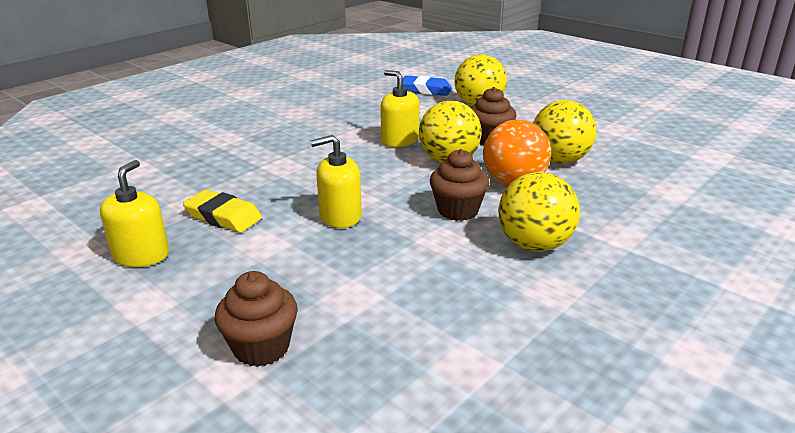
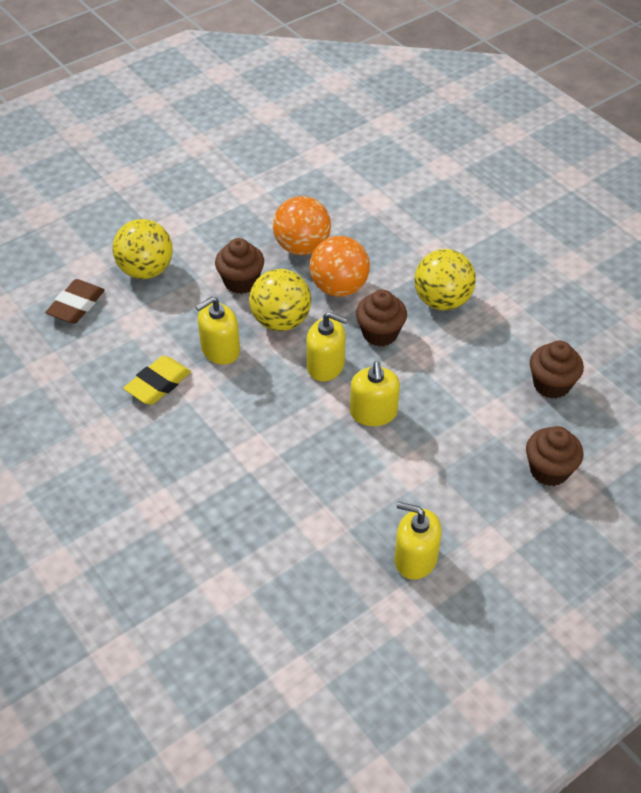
camera: 80 degrees left, 20 degrees up
(223, 216) = (356, 500): yellow eraser -> yellow eraser (158, 384)
(398, 186) = (326, 366): none -> yellow soap dispenser
(421, 343) = (551, 385): none -> brown cupcake
(425, 90) = (76, 305): blue eraser -> brown eraser
(559, 160) = (302, 247): yellow ball -> orange ball

